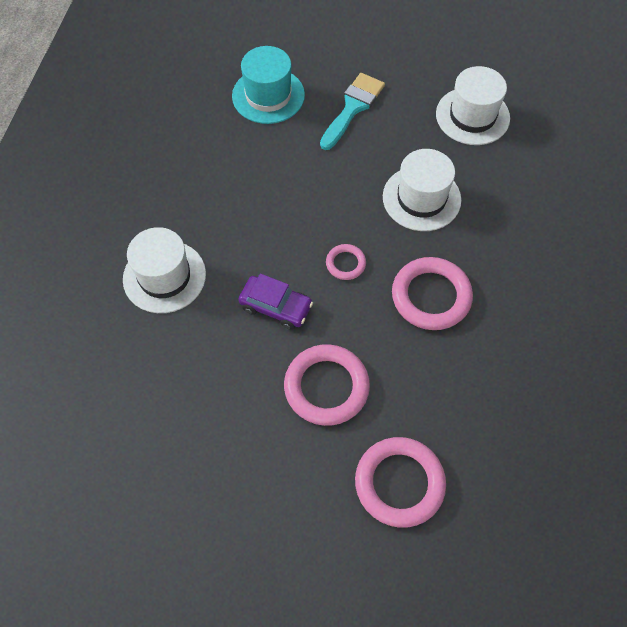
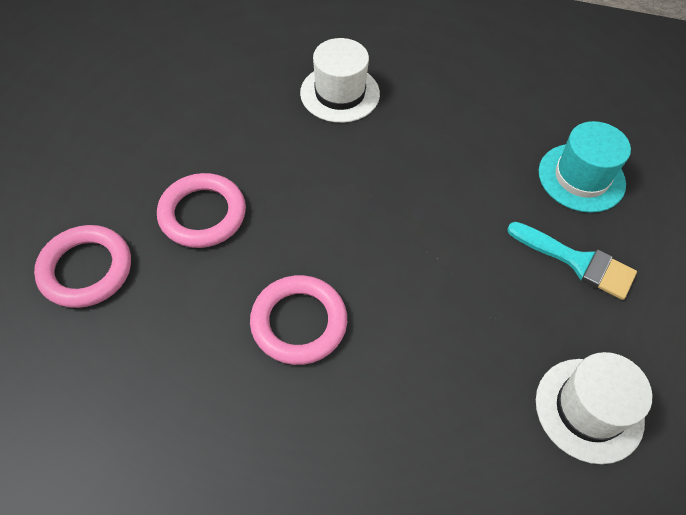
camera: 90 degrees right, 5 degrees down
(276, 307) = (299, 176): purple car -> none
(345, 263) = (348, 240): pink ring -> none
(421, 198) = (441, 327): white hat -> none

